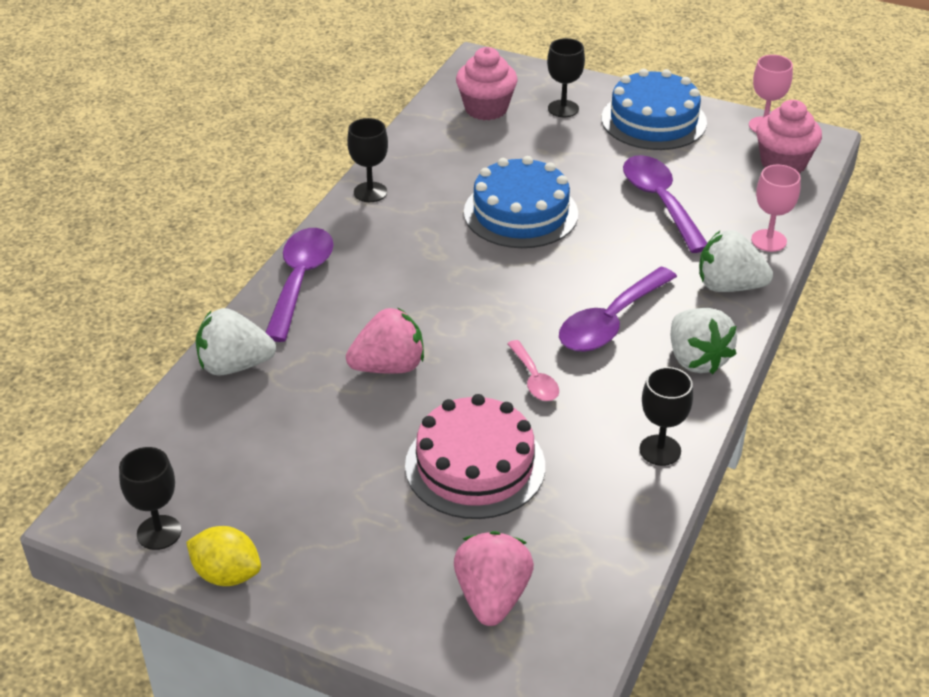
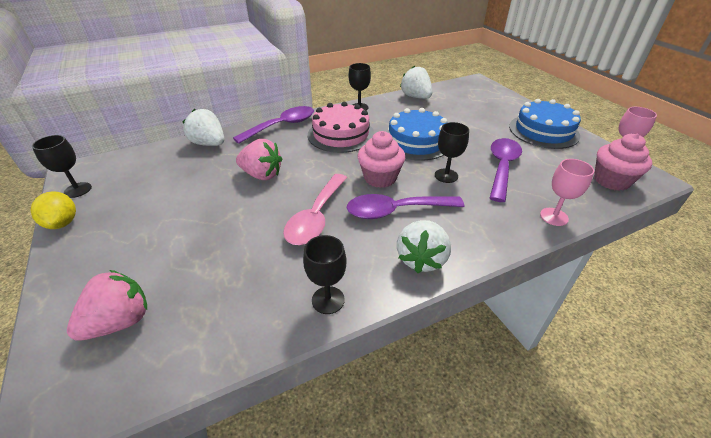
camera: 40 degrees right, 0 degrees up
(475, 465) = (225, 242): pink cake -> pink cake (341, 134)
(486, 109) = (456, 97): pink cupcake -> pink cupcake (380, 178)
(534, 379) = (316, 217): pink spoon -> pink spoon, size x1.82
(563, 109) = (496, 110): black goblet -> black goblet (446, 176)
(728, 286) = (495, 229): white strawberry -> white strawberry (415, 97)

